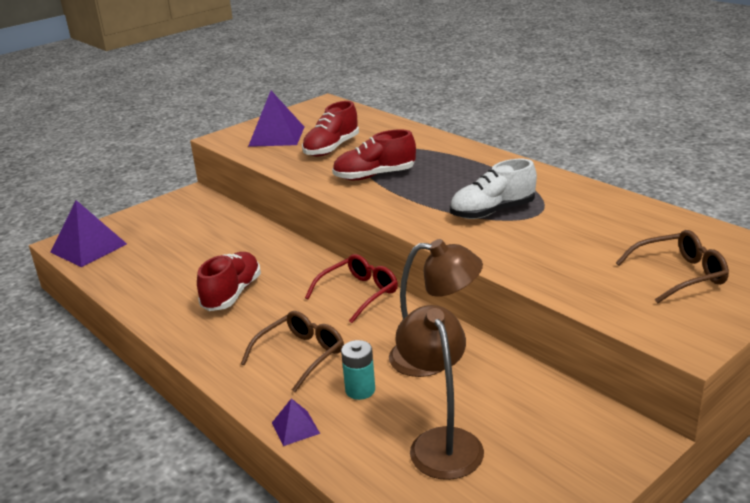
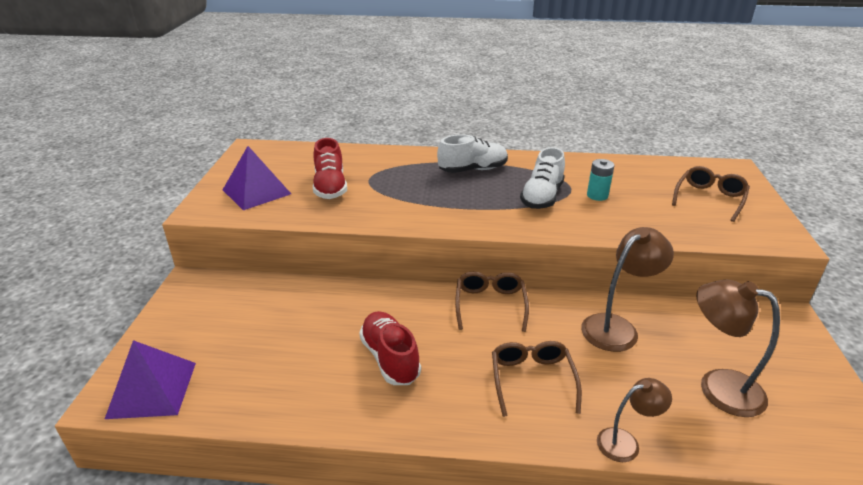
camera: 45 degrees left, 5 degrees up
(295, 428) = (626, 442): purple pyramid -> brown lamp
(359, 293) = (490, 305): red glasses -> brown glasses
(360, 390) = (615, 381): turquoise battery -> turquoise battery (597, 195)
(374, 176) = (409, 199): red shoe -> none
(472, 170) = (473, 170): none -> white shoe

